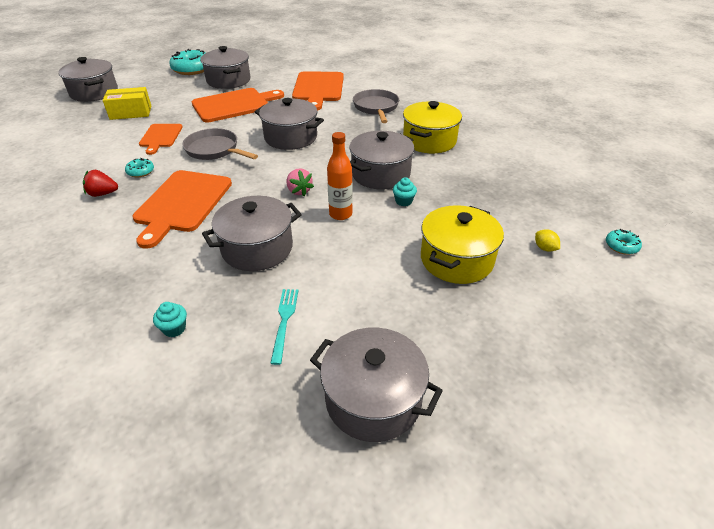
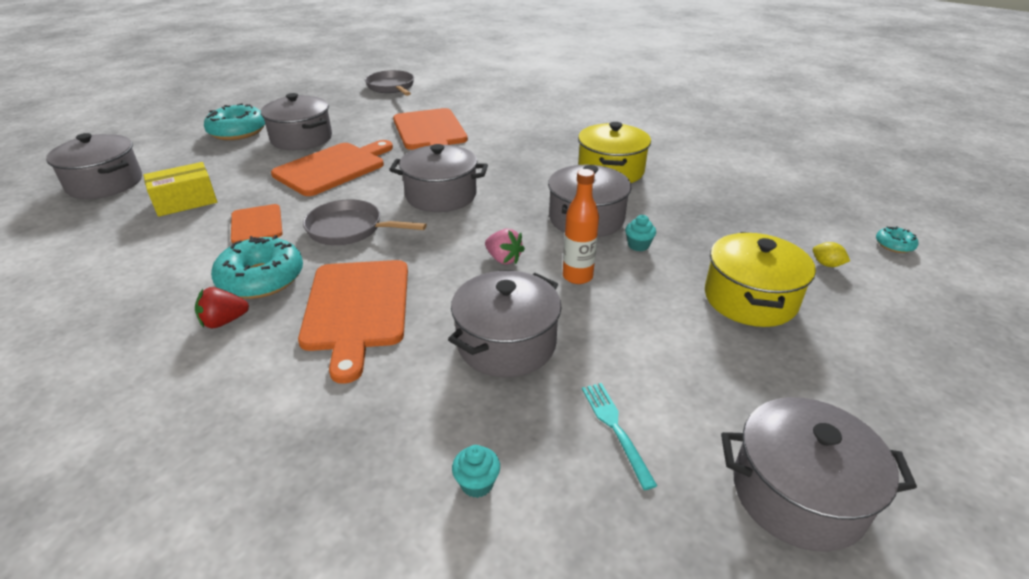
camera: 20 degrees left, 5 degrees down
(140, 172) = (261, 279): turquoise donut -> turquoise donut, size x2.11
(376, 108) = (519, 143): grey pan -> grey pan (391, 87)

